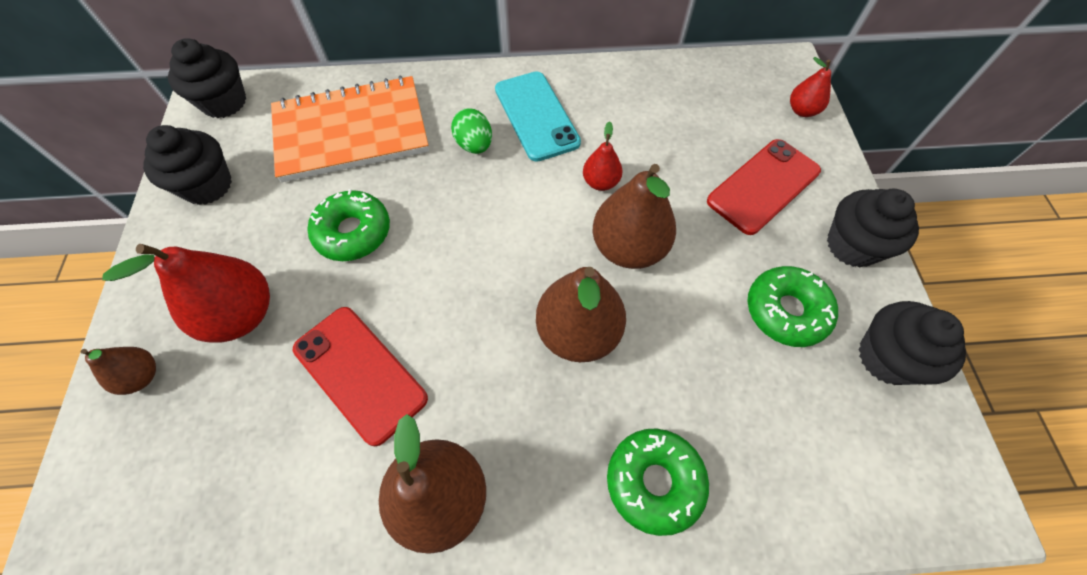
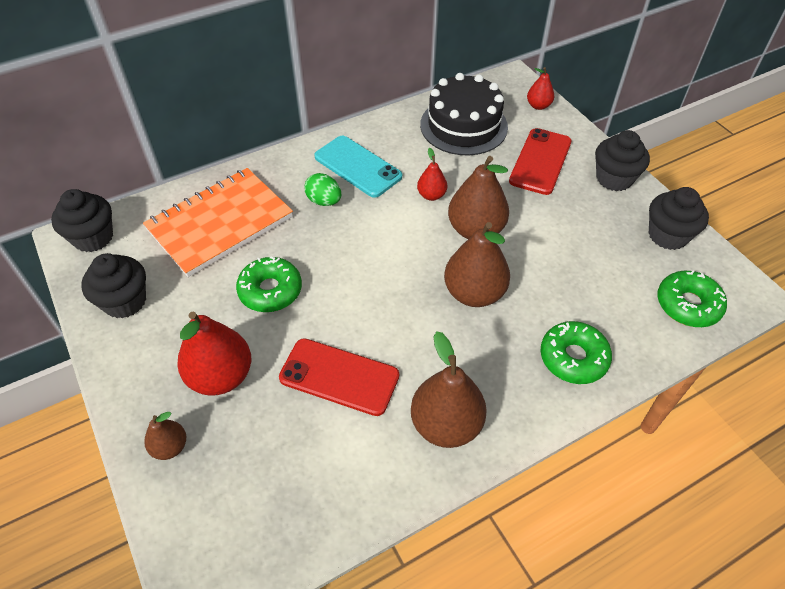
camera: 25 degrees left, 10 degrees down
(691, 106) = (463, 126): none -> black cake
(786, 311) = (596, 231): green donut -> green donut (688, 305)

